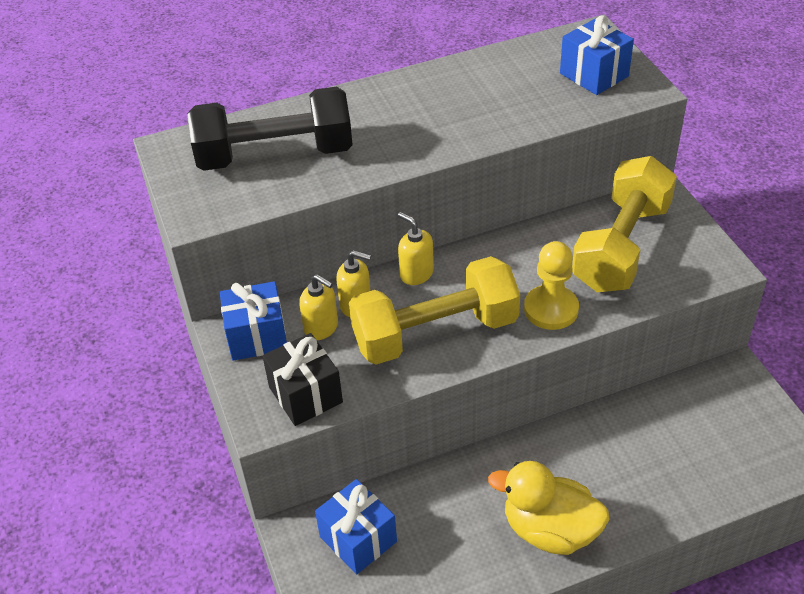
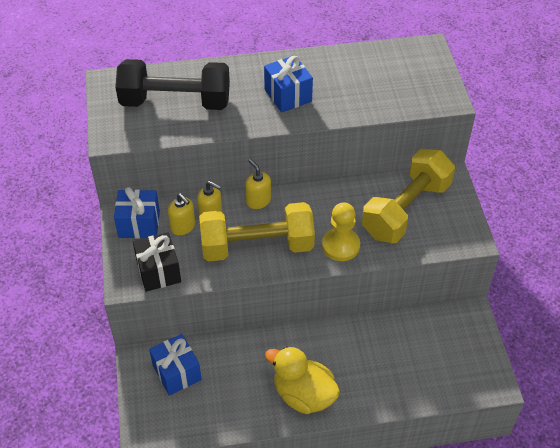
camera: 10 degrees right, 5 degrees up
(594, 75) = (416, 82): blue gift -> blue gift (288, 95)

